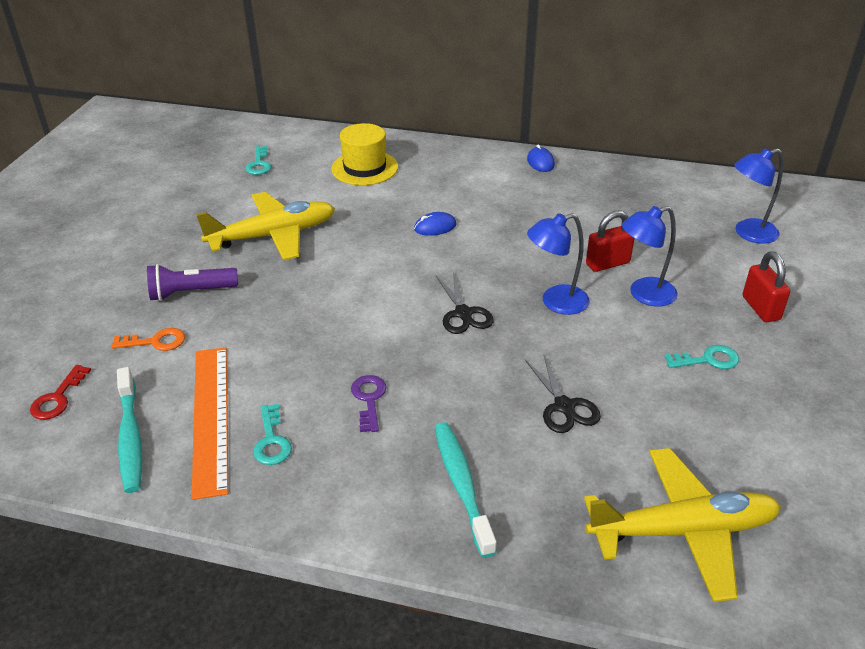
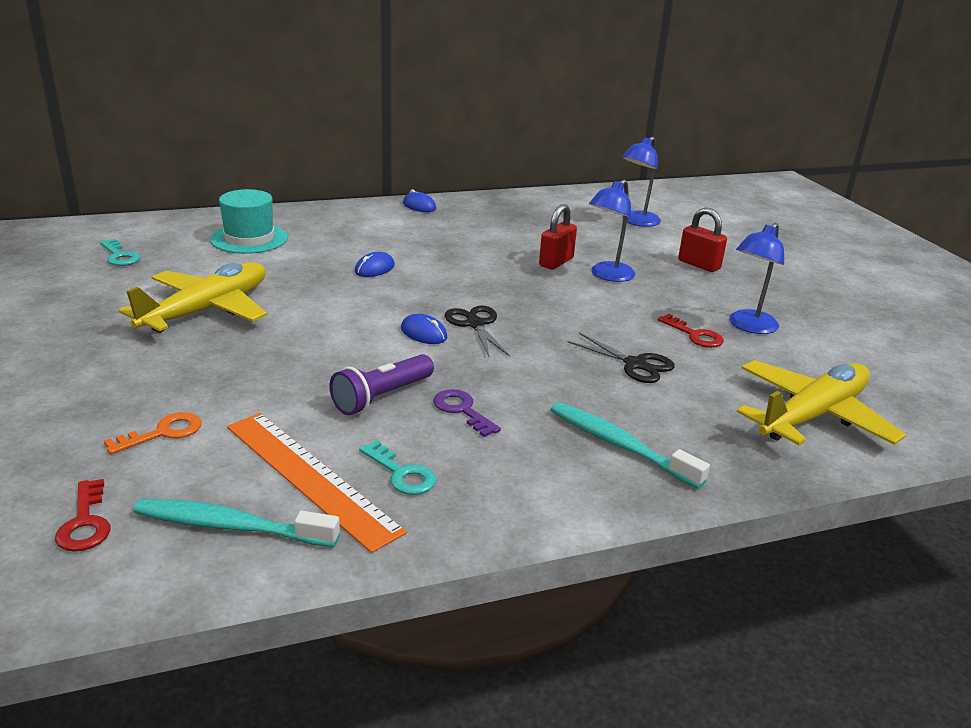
camera: 35 degrees left, 10 degrees down
(130, 437) = (230, 526): turquoise toothbrush -> turquoise toothbrush turned 150 degrees clockwise
(190, 292) = (159, 379): purple flashlight -> purple flashlight (381, 397)
(364, 168) = (249, 238): yellow hat -> turquoise hat
(411, 309) = (424, 333): none -> blue mouse
(463, 313) = (475, 324): black scissors -> black scissors turned 150 degrees counterclockwise
(555, 302) = (545, 297): blue lamp -> blue lamp (749, 326)
(660, 394) = (695, 335): none -> red key
(708, 360) = (702, 305): turquoise key -> none

